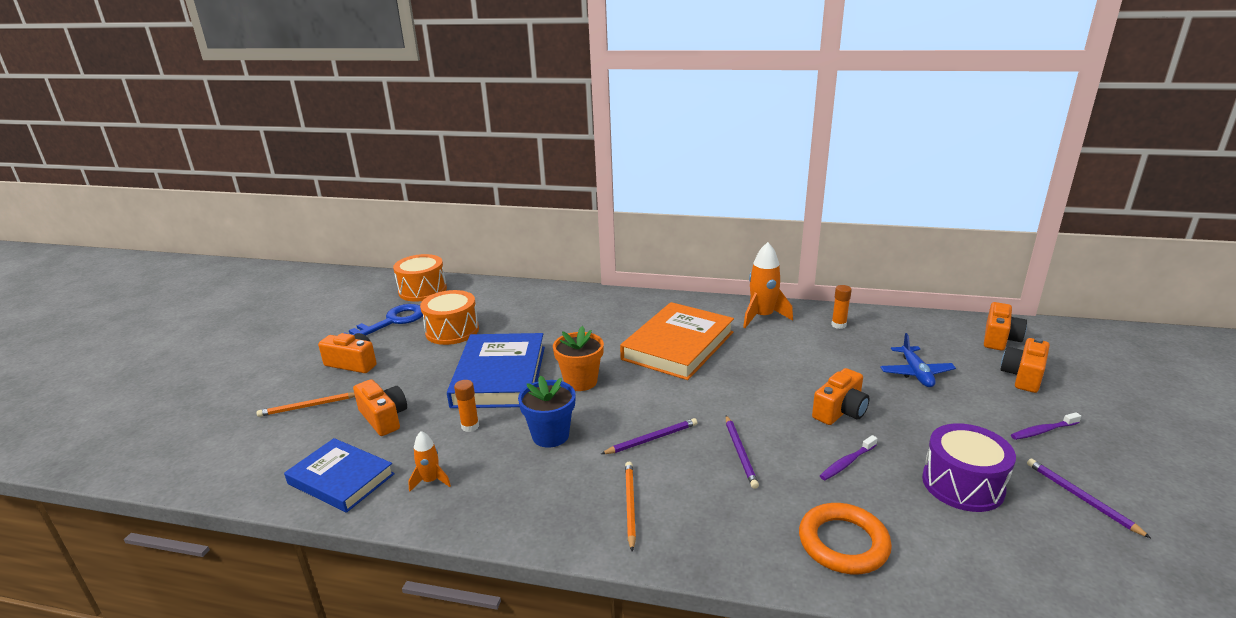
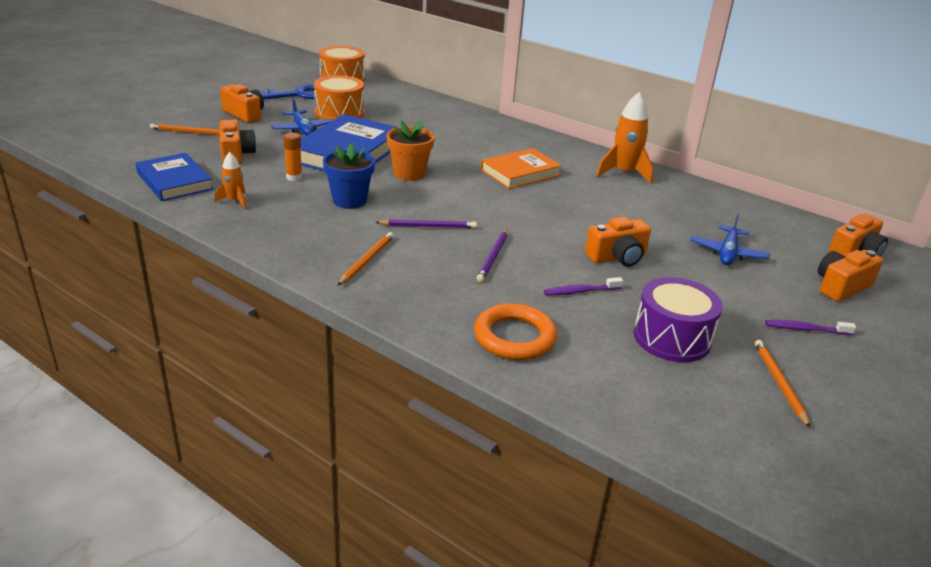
camera: 20 degrees right, 5 degrees up
(430, 363) = (302, 129): none -> blue plane
(678, 345) = (520, 172): orange book -> orange book, size x0.65
(838, 325) = (693, 198): orange glue stick -> none
(1081, 498) = (779, 383): purple pencil -> orange pencil

